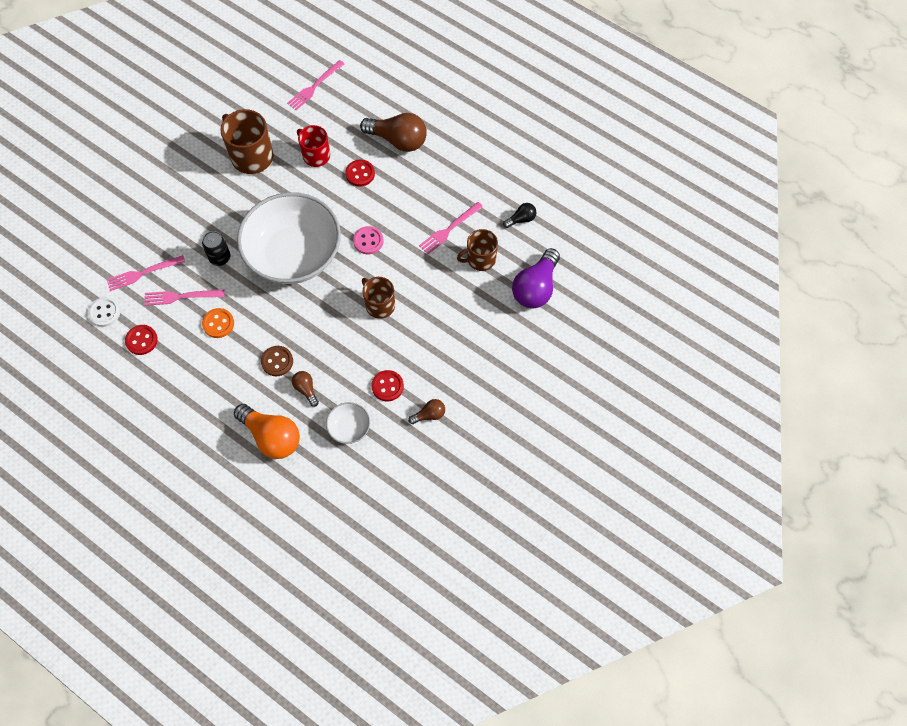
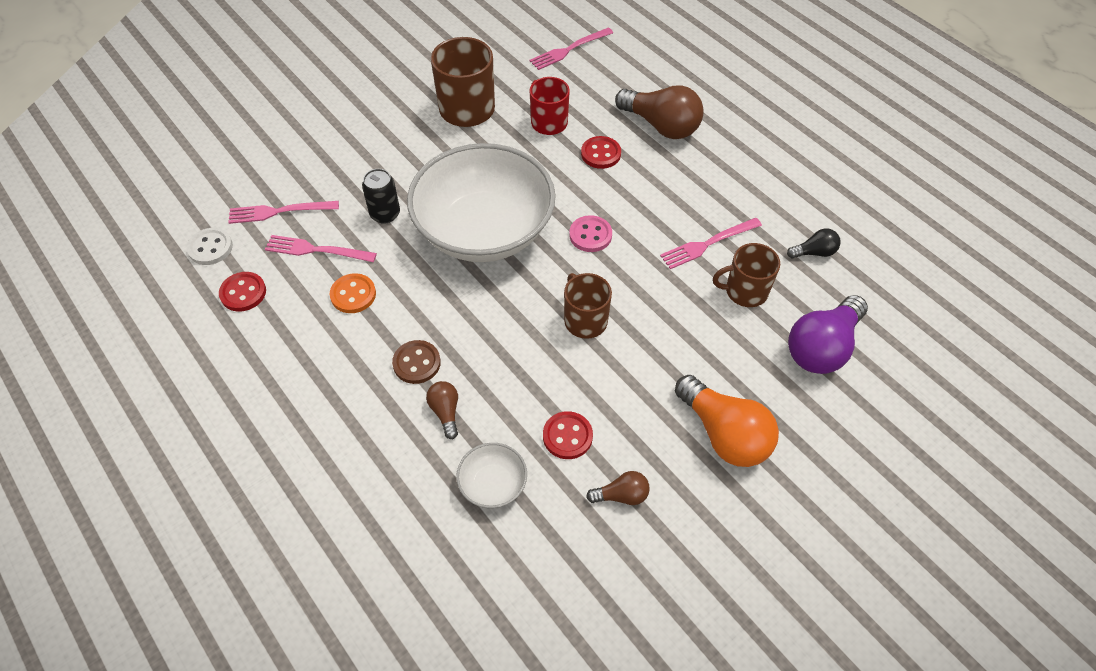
camera: 15 degrees right, 10 degrees down
(272, 437) = (373, 469): orange light bulb -> orange light bulb (724, 434)

